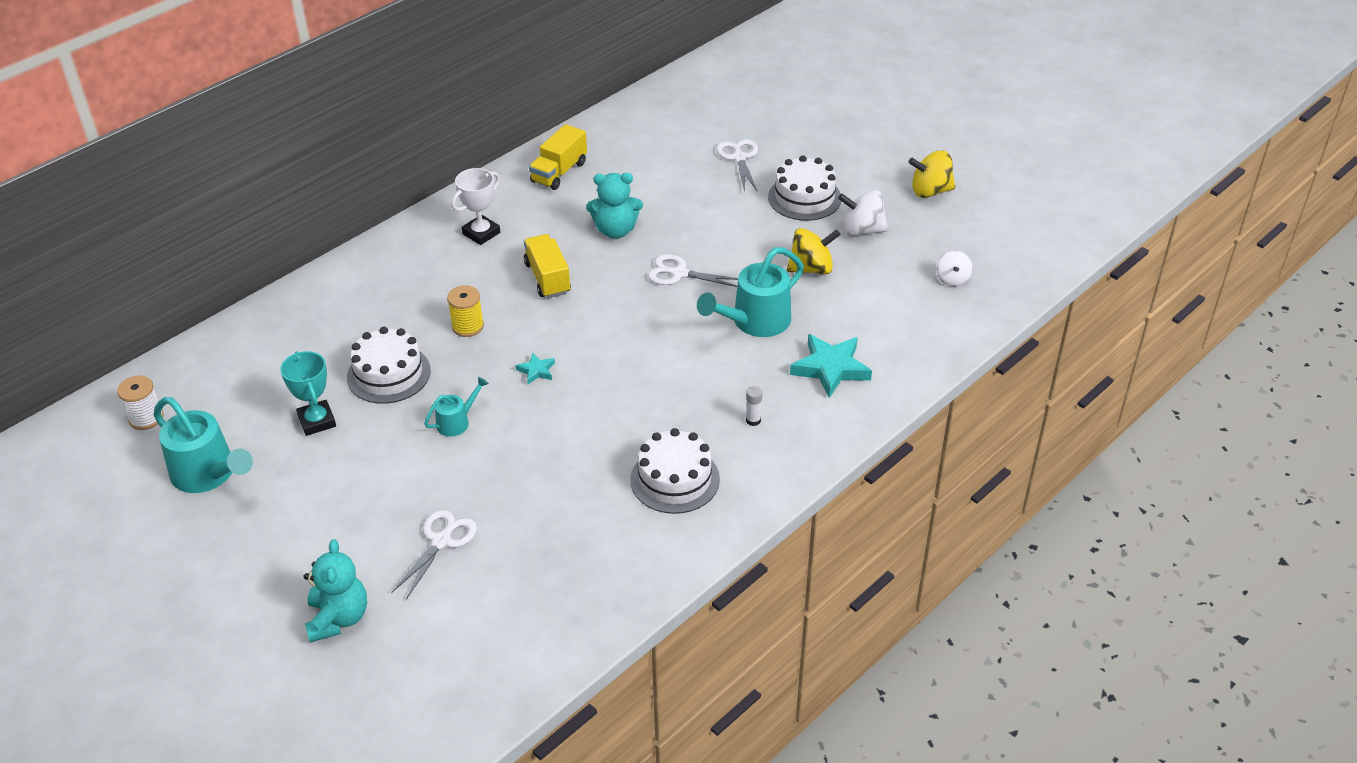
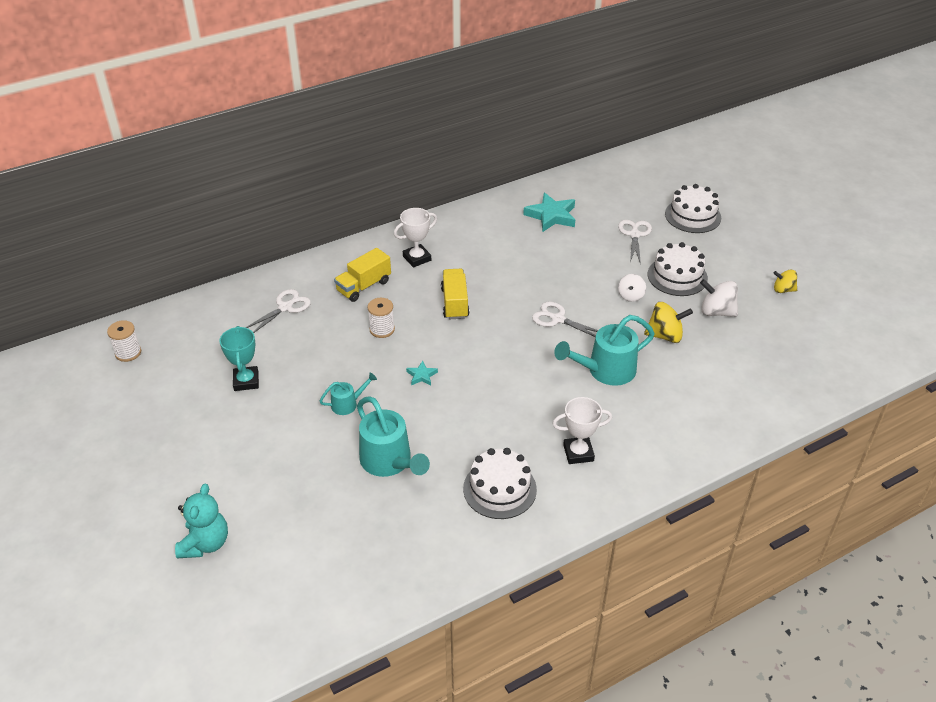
camera: 15 degrees right, 0 degrees up
(209, 474) = (155, 406): turquoise watering can -> turquoise watering can (390, 462)
(389, 374) = (311, 355): white cake -> white cake (692, 216)
(441, 541) = (303, 498): white scissors -> white scissors (285, 307)
(468, 326) = (382, 329): yellow spool -> white spool
(559, 172) = (491, 221): yellow truck -> yellow truck (364, 286)
(615, 230) = (519, 275): turquoise teddy bear -> none
(753, 420) = (578, 453): white glue stick -> white trophy
(830, 368) = (655, 422): turquoise star -> turquoise star (551, 216)
(930, 191) = (783, 290): yellow spinning top -> yellow spinning top, size x0.64
(952, 279) = (780, 367): white spinning top -> white spinning top (630, 296)

